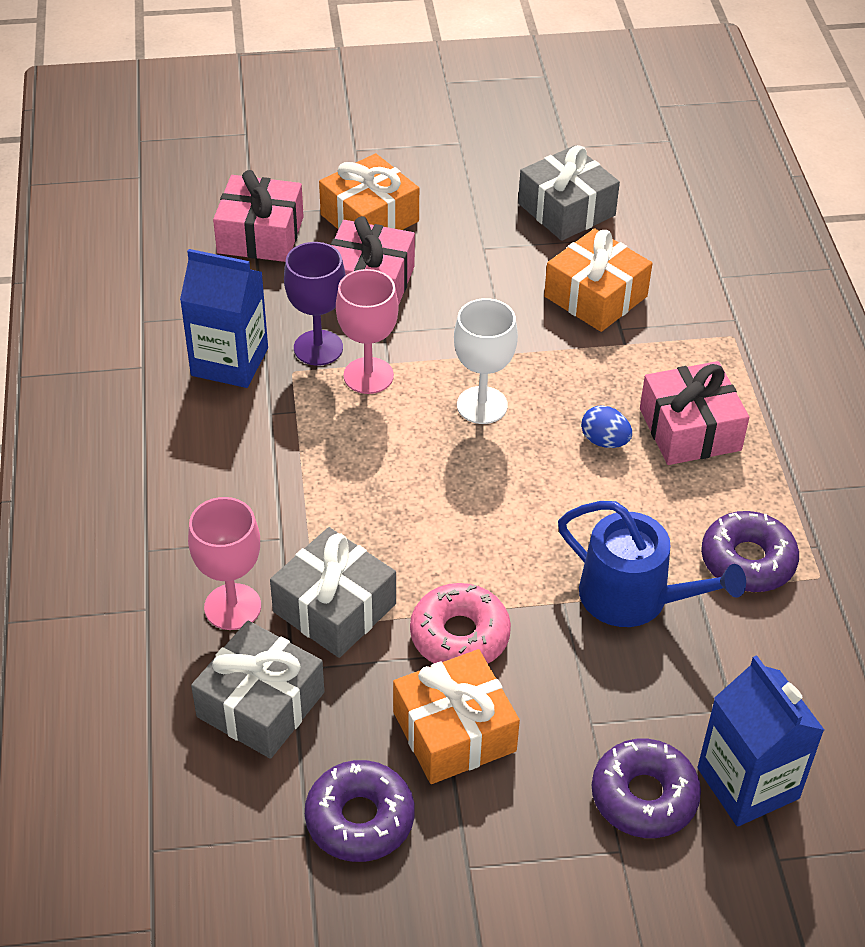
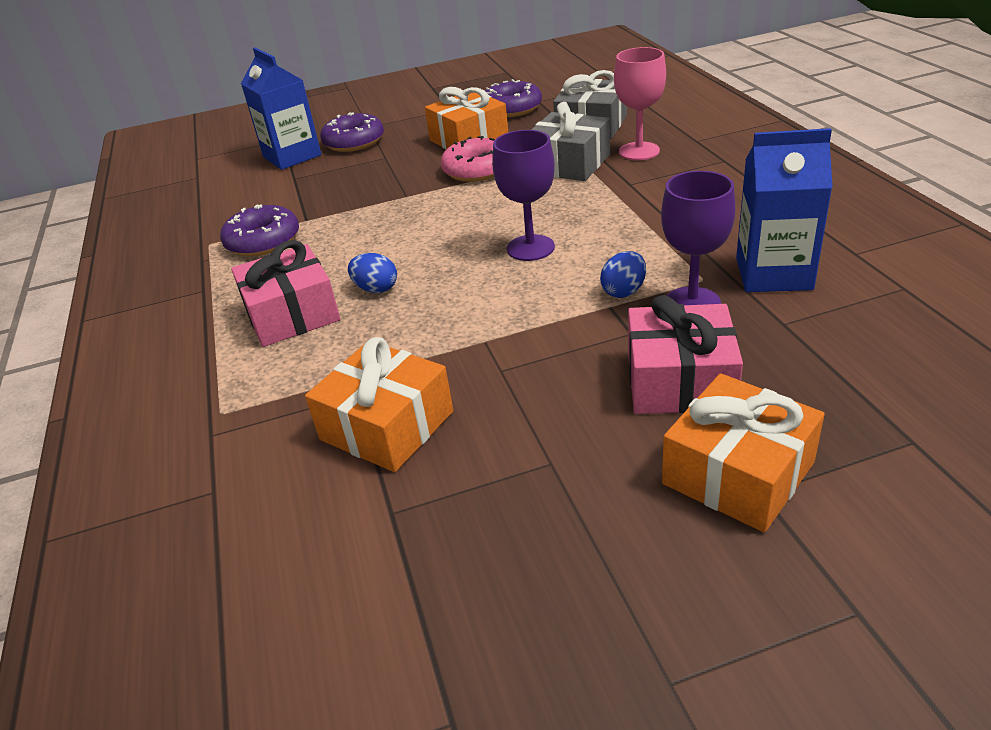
camera: 175 degrees right, 10 degrees down
(260, 235) = (871, 411): pink gift -> none
(368, 376) = (624, 291): pink goblet -> blue egg
(434, 457) = (530, 248): none -> purple goblet
(482, 405) = (499, 291): white goblet -> none
(566, 209) = (437, 559): grey gift -> none
(634, 598) = (354, 207): blue watering can -> none

